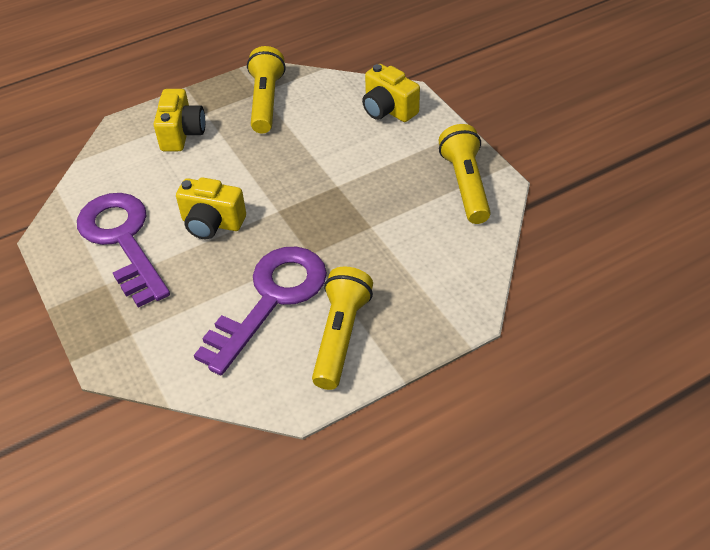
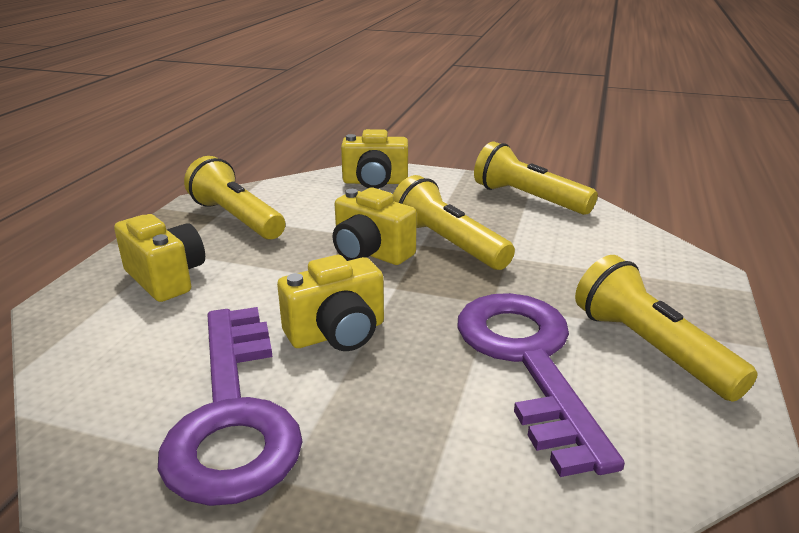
camera: 45 degrees left, 20 degrees down
(122, 240) = (233, 414): purple key -> purple key turned 120 degrees counterclockwise
(299, 176) = (370, 253): none -> yellow camera
(351, 195) = (447, 244): none -> yellow flashlight

